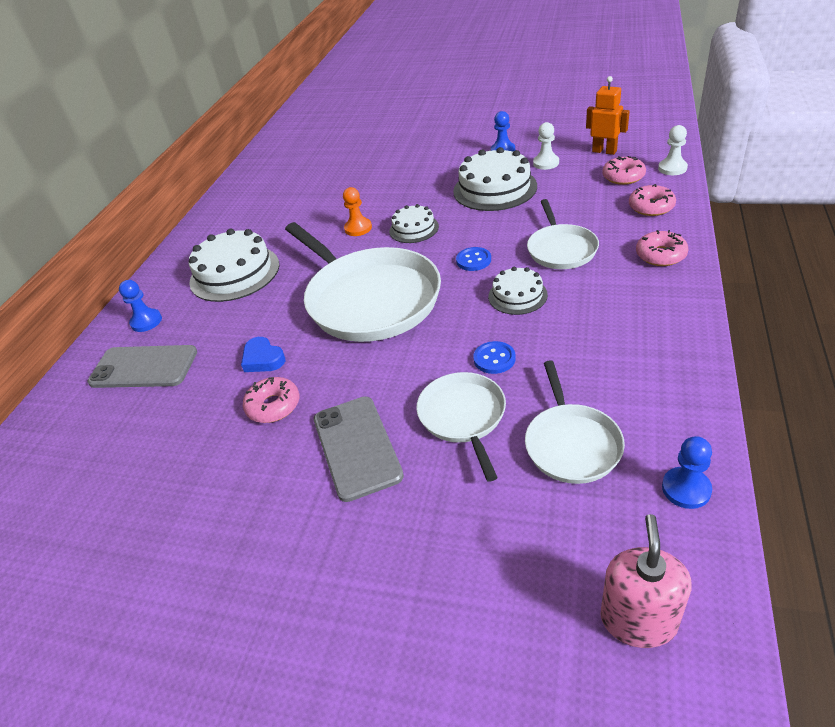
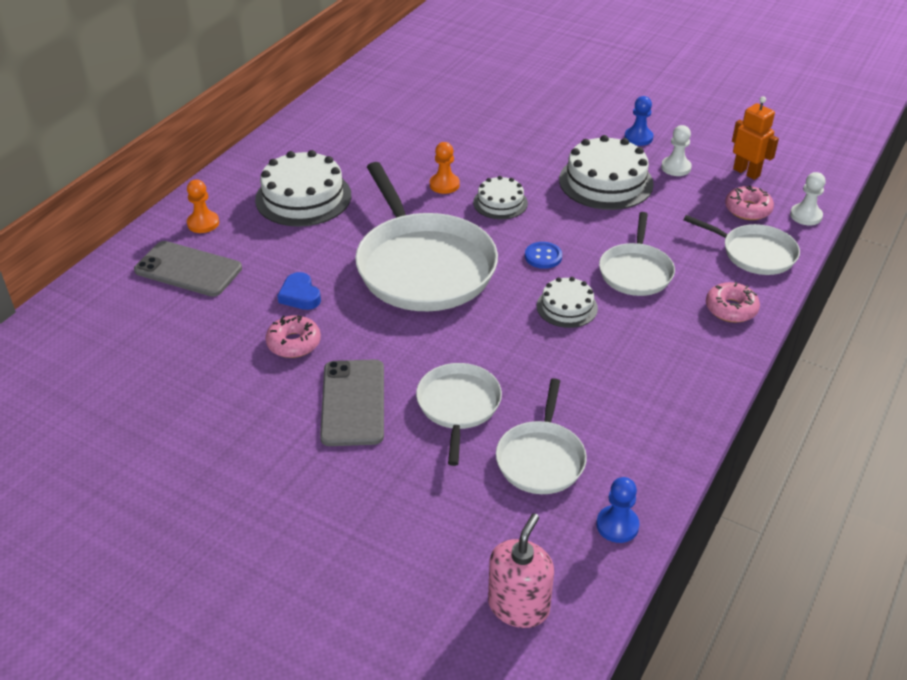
camera: 10 degrees right, 0 degrees up
(146, 321) = (203, 223): blue pawn -> orange pawn
(494, 359) = (512, 362): blue button -> none
(651, 207) = (755, 253): pink donut -> white pan

